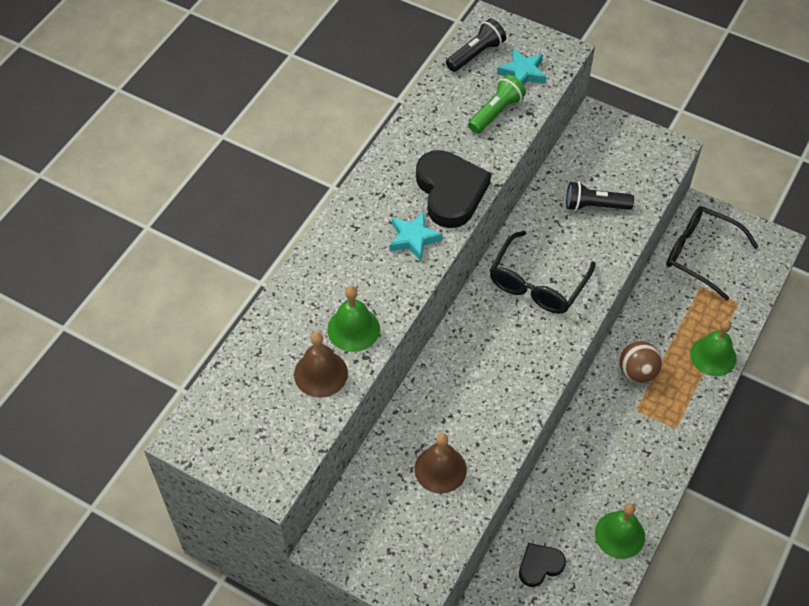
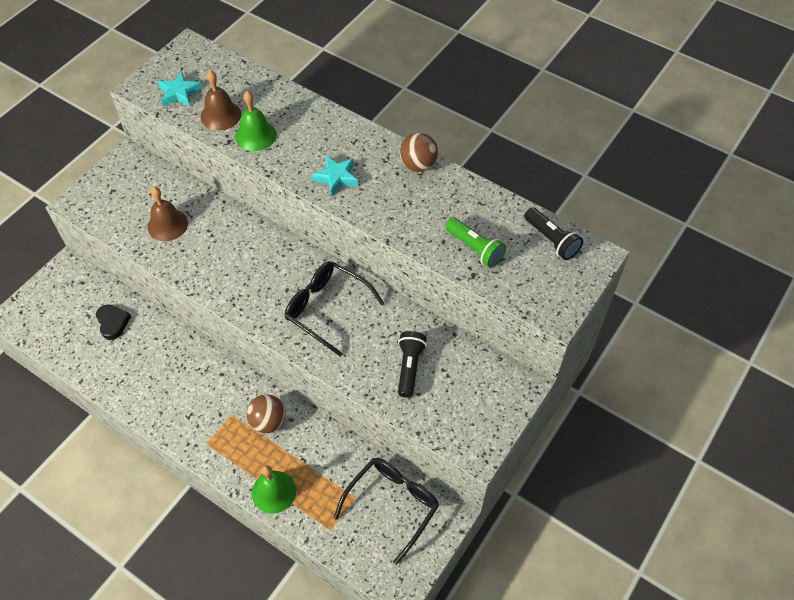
camera: 95 degrees right, 0 degrees up
(386, 165) = (418, 165): none -> brown ball
(450, 192) = (383, 206): black heart -> none
(522, 73) = (526, 275): turquoise star -> turquoise star (179, 93)
(619, 535) = (121, 382): green bell -> none

